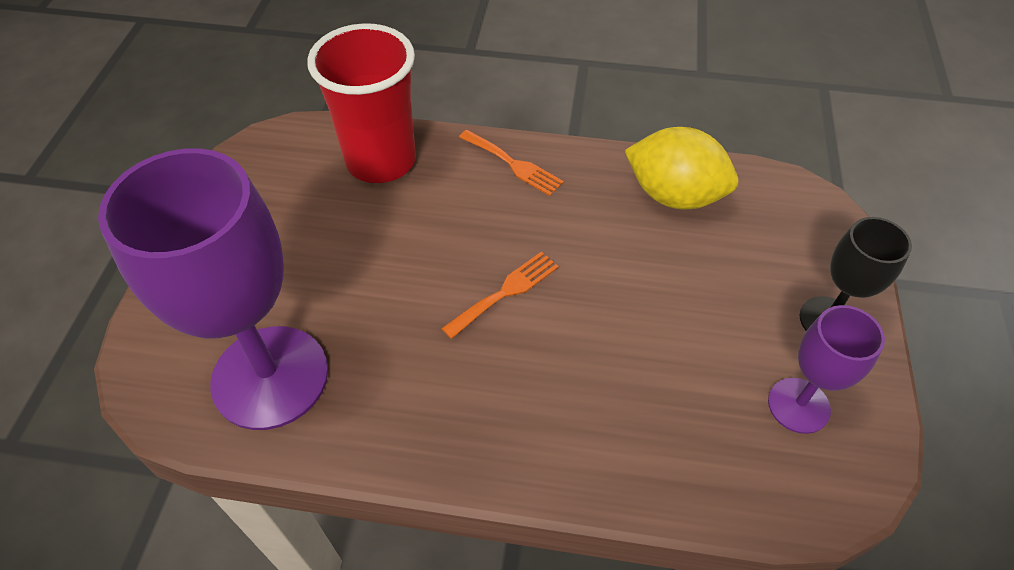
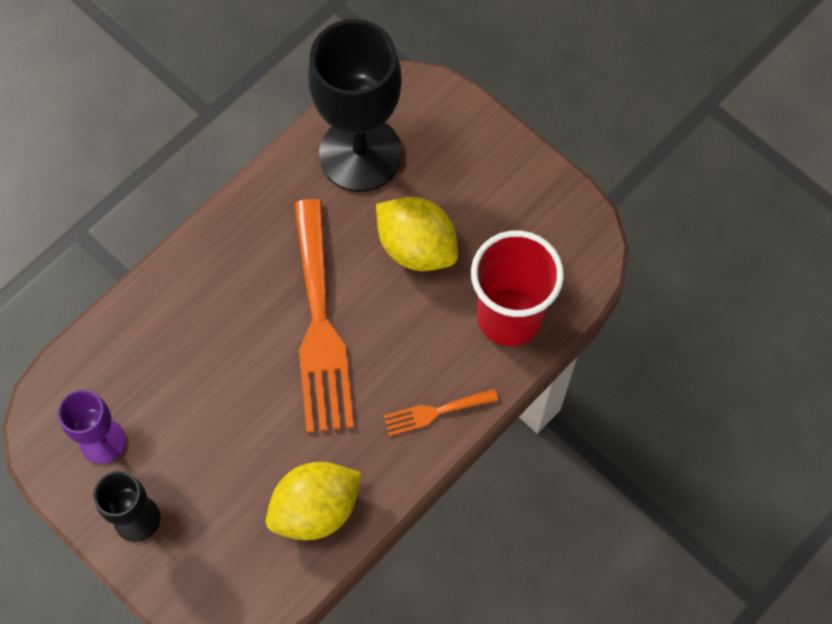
camera: 125 degrees right, 15 degrees up
(270, 377) = (360, 154): purple goblet -> black goblet
(356, 263) = (416, 247): none -> yellow lemon
(505, 292) = (320, 326): orange fork -> orange fork, size x2.17

